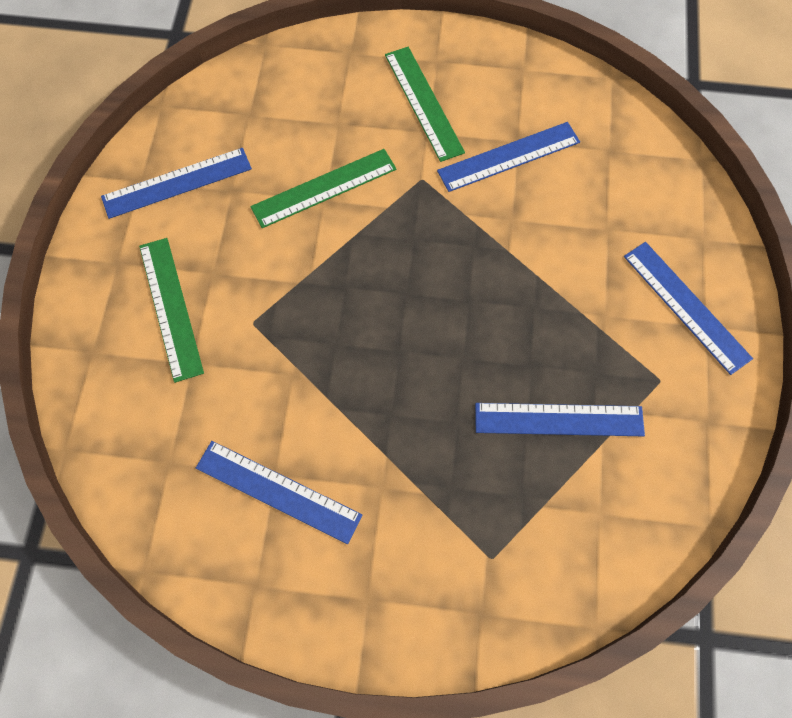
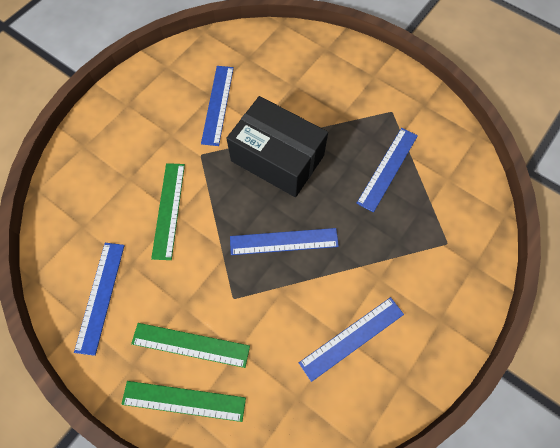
camera: 60 degrees left, 0 degrees up
(423, 103) = (150, 126): green ruler -> green ruler (184, 401)
(478, 270) = (277, 158): none -> black box
(686, 306) = (358, 77): blue ruler -> blue ruler (284, 241)

